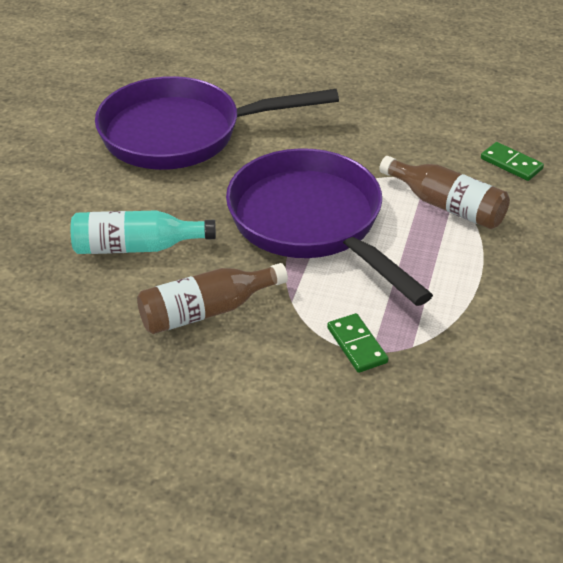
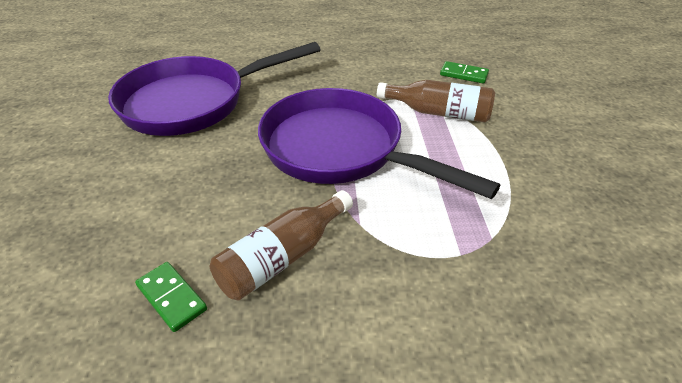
camera: 20 degrees left, 0 degrees up
(136, 247) = (186, 209): turquoise bottle -> none
(356, 345) = (443, 252): green domino -> green domino (171, 298)

